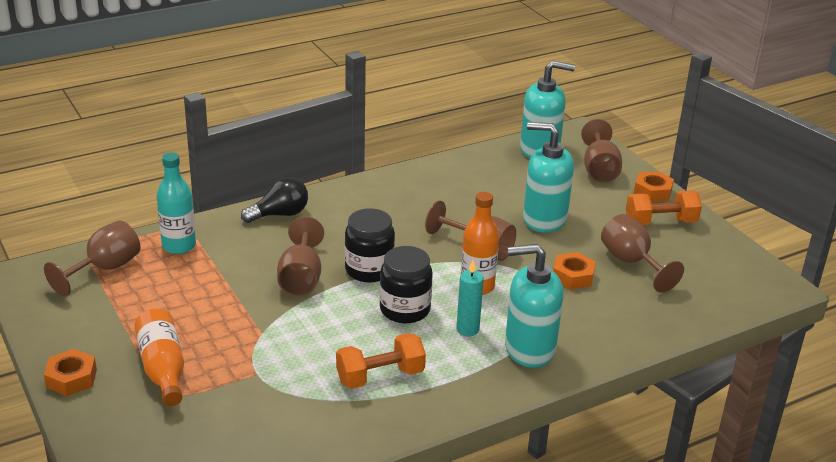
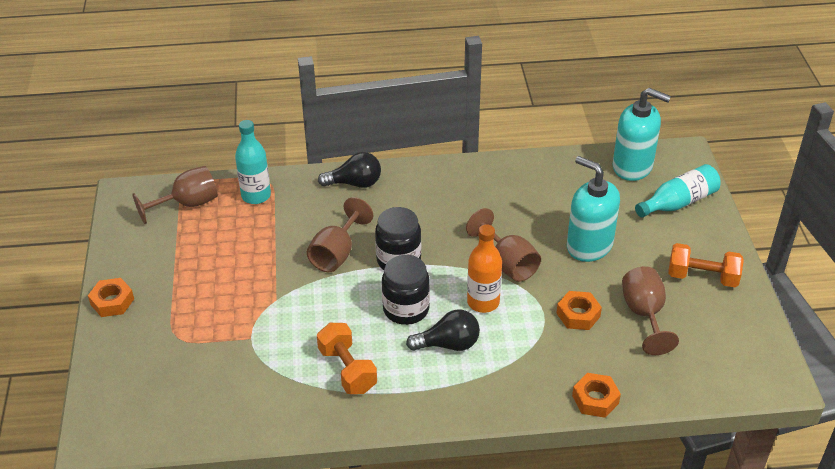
camera: 25 degrees right, 10 degrees up
(163, 368) = (182, 312): orange bottle -> none
(380, 376) = (347, 370): orange dumbbell -> orange dumbbell turned 60 degrees clockwise
(467, 329) = (448, 344): turquoise candle -> black light bulb
(529, 349) = (491, 380): turquoise soap dispenser -> none
(599, 170) = (678, 202): brown goblet -> turquoise bottle
(652, 192) = (717, 240): orange nut -> orange nut (595, 399)

